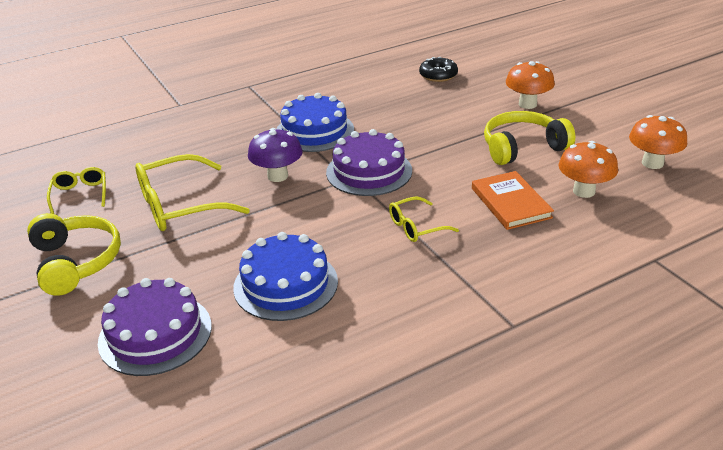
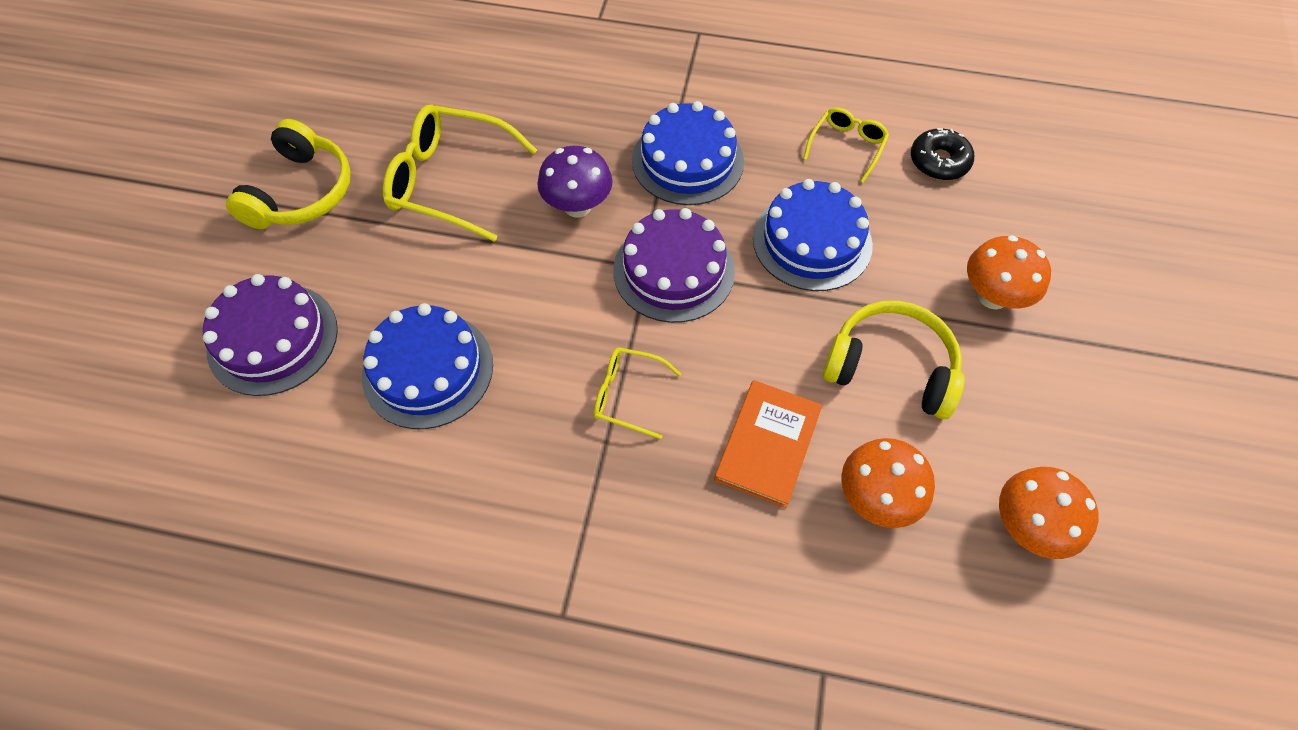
camera: 40 degrees right, 25 degrees up
(80, 194) = (386, 98): yellow glasses -> yellow glasses (847, 146)
(422, 127) = (812, 241): none -> blue cake

